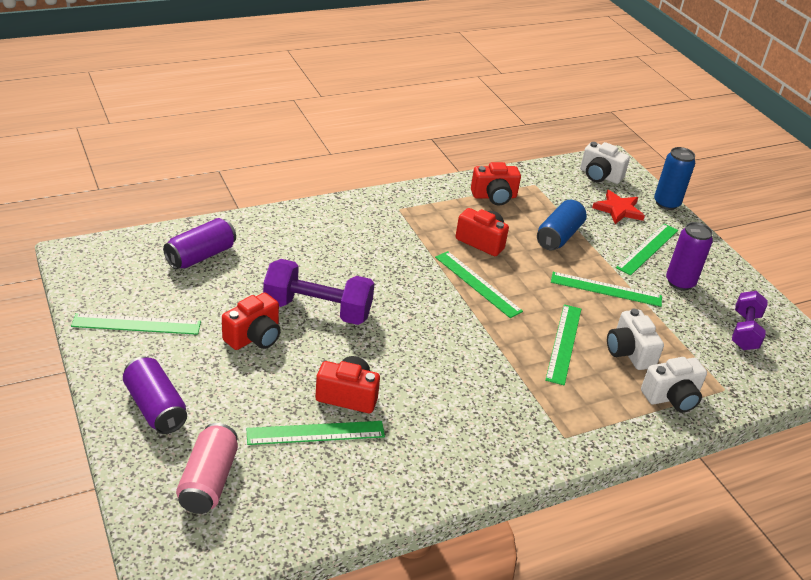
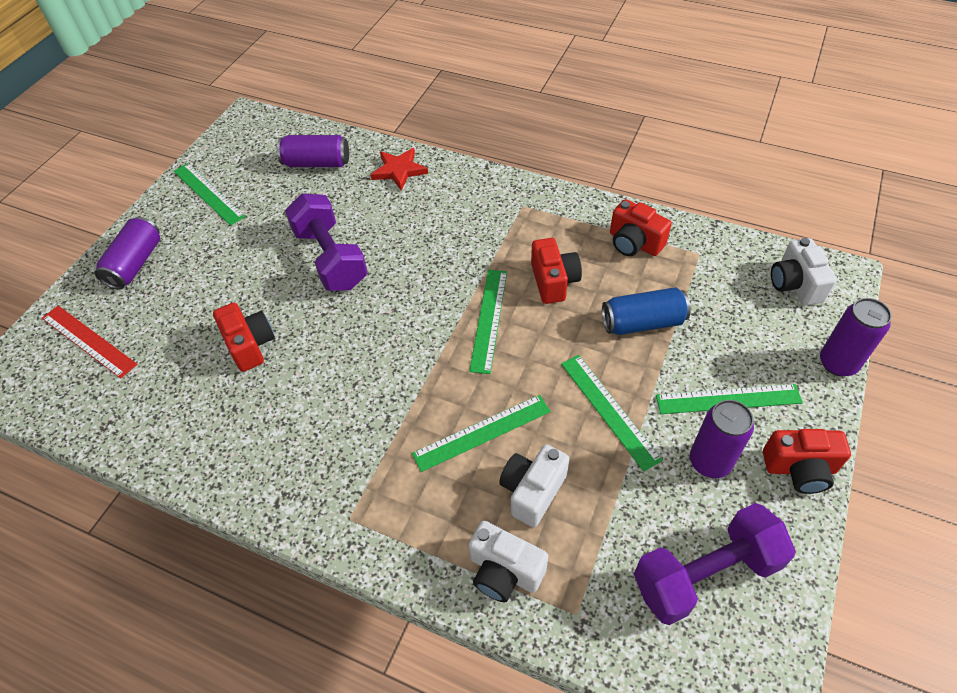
camera: 55 degrees right, 15 degrees up
(208, 481) = (88, 341): pink can -> red ruler
(254, 337) = (260, 252): red camera -> red camera (799, 469)
(316, 433) = (190, 358): green ruler -> none
(618, 209) = (759, 335): red star -> red star (399, 170)
(666, 203) = (838, 363): blue can -> purple can
(744, 331) = (705, 574): purple dumbbell -> purple dumbbell, size x1.52

